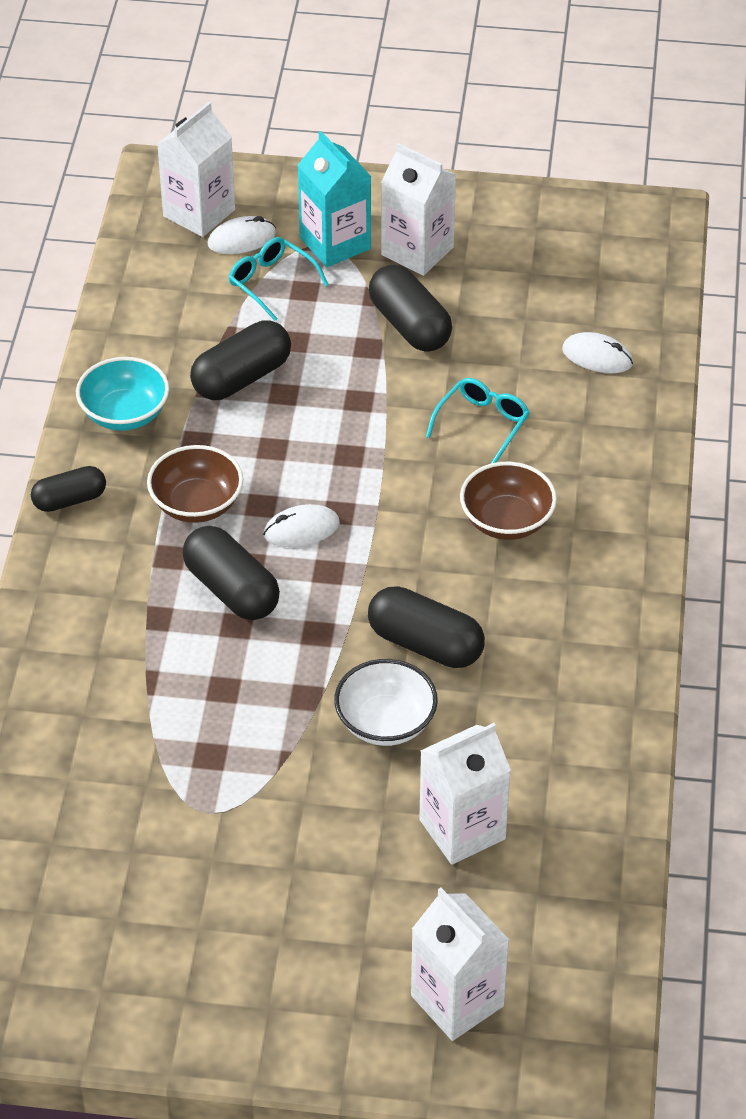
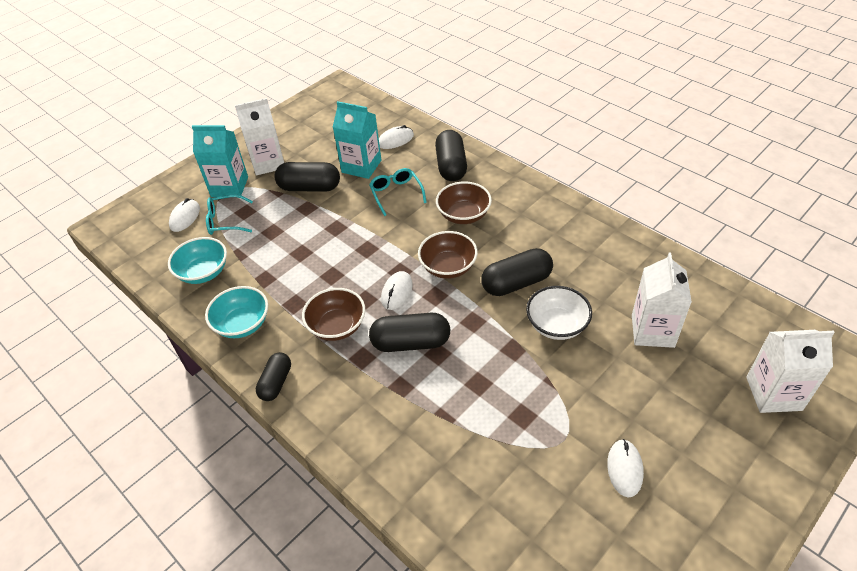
camera: 50 degrees left, 0 degrees up
(170, 323) = (203, 272): none -> turquoise bowl
(199, 213) = (148, 224): white carton -> none
(212, 889) = (624, 469): none -> white mouse
(241, 377) = (272, 263): black capsule -> black capsule (451, 166)
(391, 557) = (448, 267): none -> brown bowl
(504, 353) = (361, 166): none -> turquoise carton

